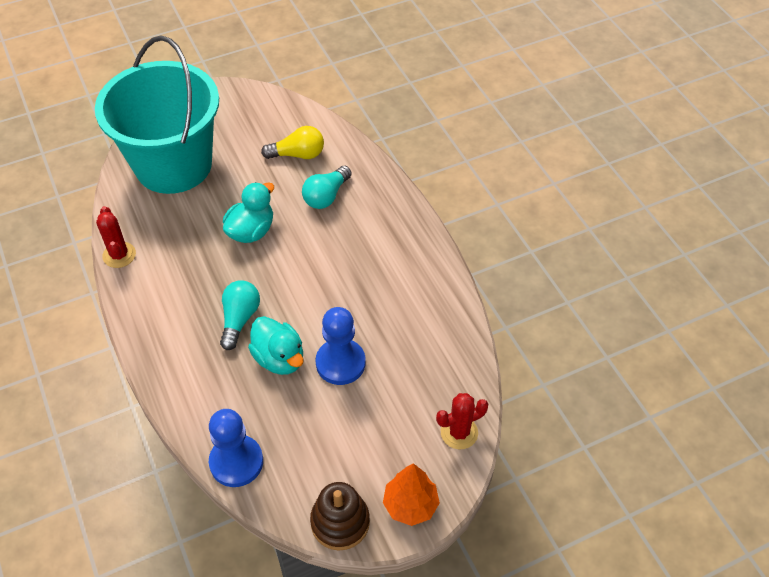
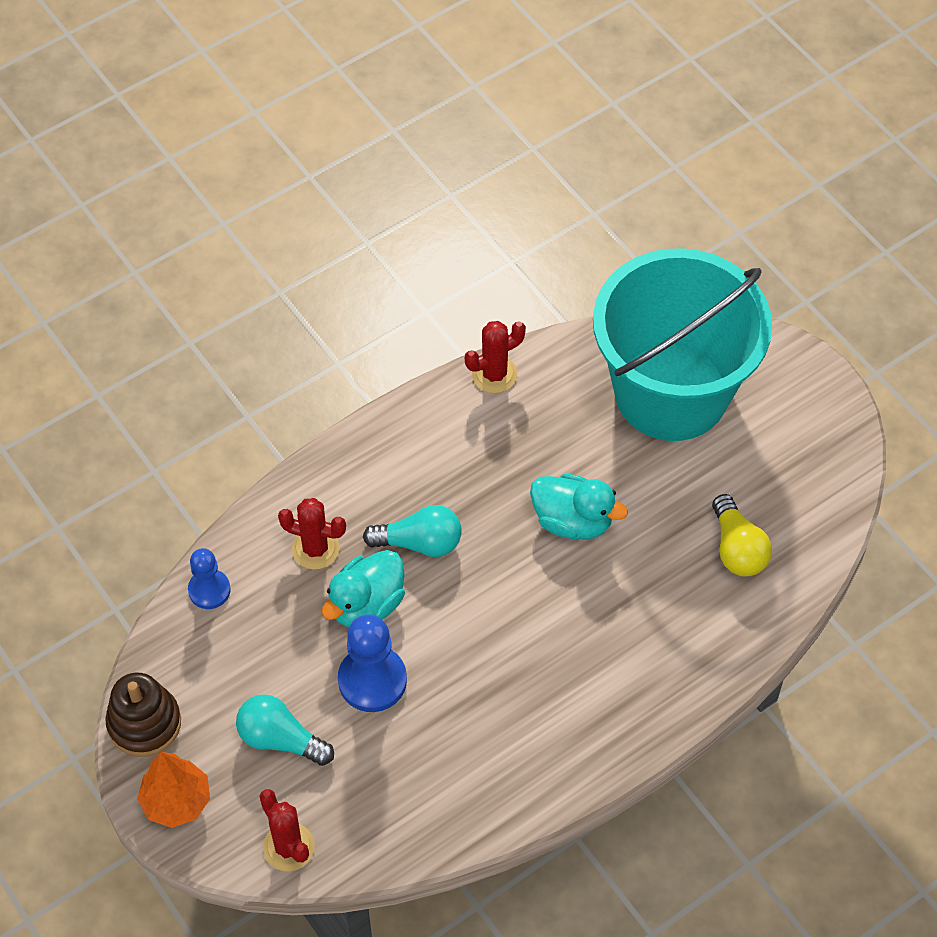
camera: 80 degrees right, 5 degrees up
(223, 385) = (315, 549): none -> red cactus
(236, 462) = (209, 590): blue pawn -> blue pawn, size x0.63
(326, 196) = (663, 604): turquoise light bulb -> turquoise light bulb (280, 739)

